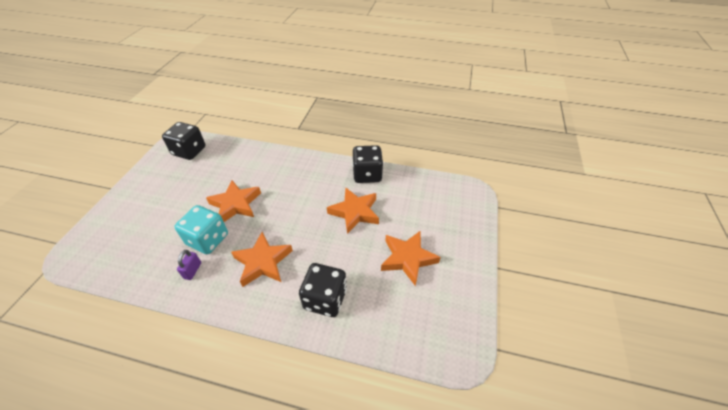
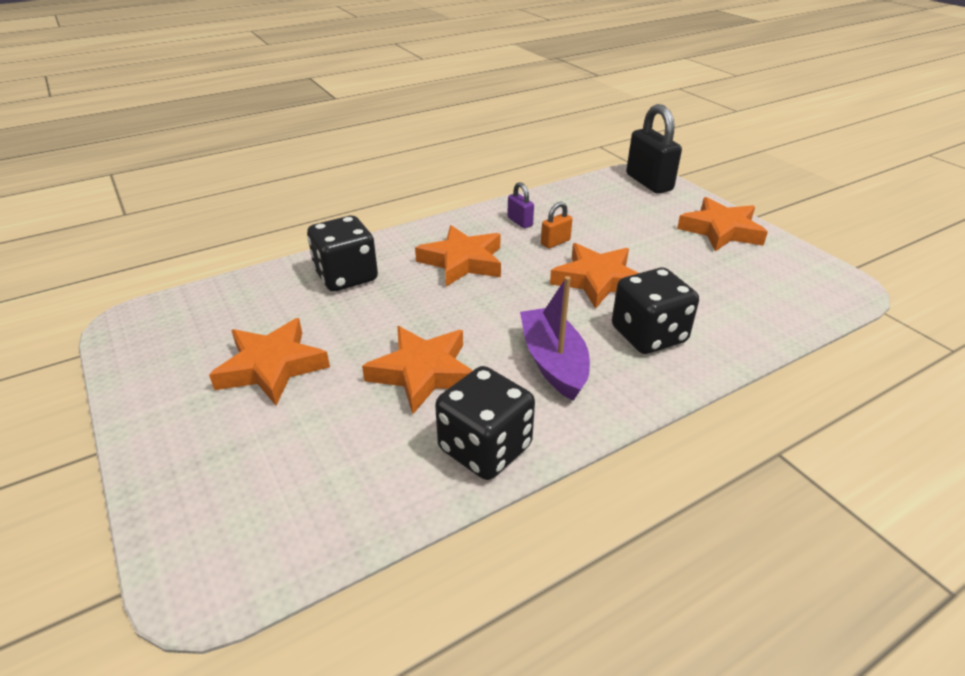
camera: 135 degrees right, 10 degrees down
(84, 245) = (648, 182): none -> black padlock
(144, 189) = (721, 230): none -> orange star
(189, 151) = (795, 286): black dice -> black dice (648, 335)
(208, 239) = (555, 242): turquoise dice -> orange padlock
(309, 184) = (553, 362): none -> purple boat

